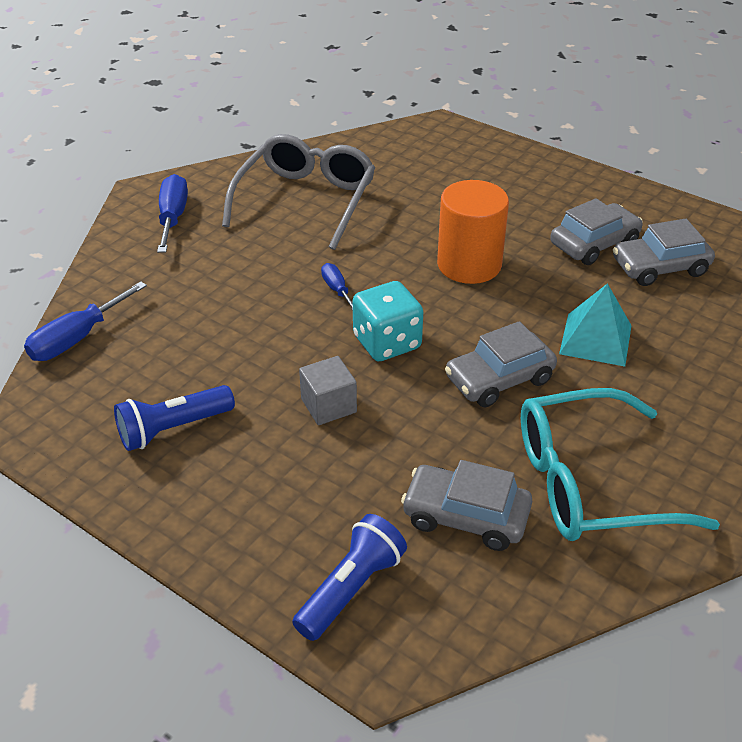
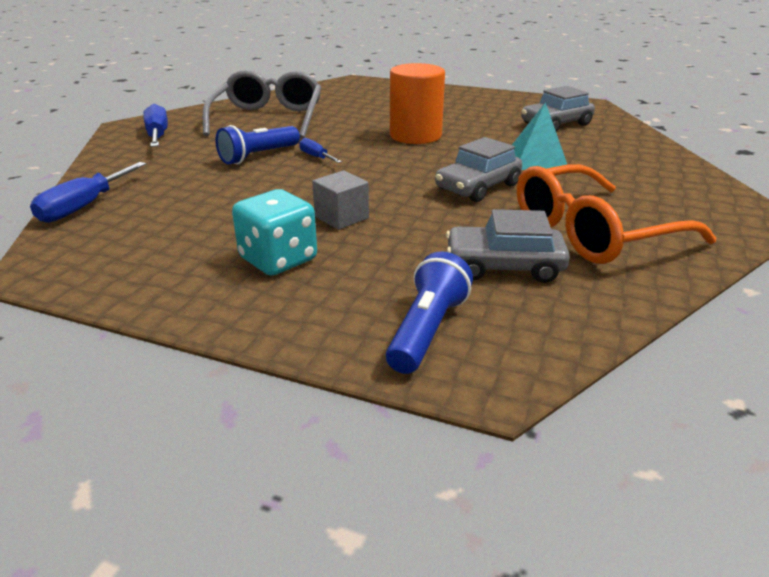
camera: 15 degrees left, 10 degrees down
(173, 429) = (198, 249): blue flashlight -> blue flashlight (258, 156)
(387, 343) = (373, 179): turquoise dice -> turquoise dice (278, 259)
(589, 483) = (592, 232): turquoise glasses -> orange glasses
(594, 244) = (501, 118): grey car -> none

